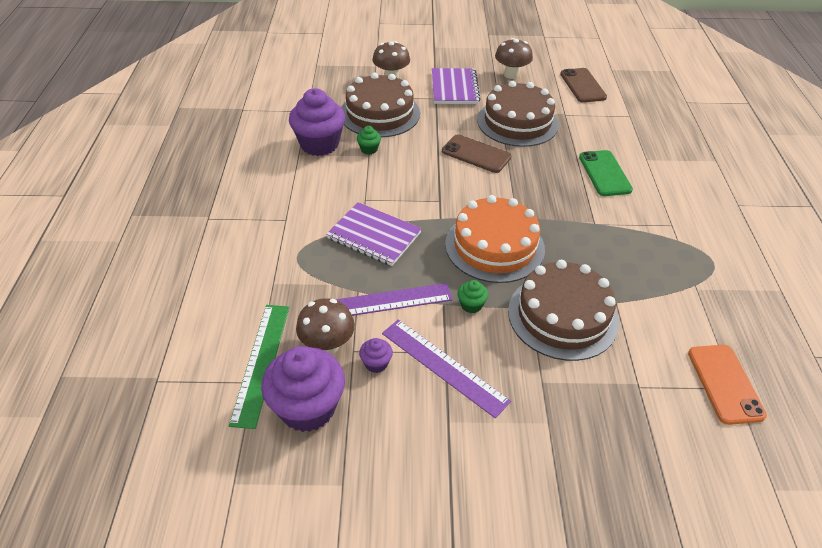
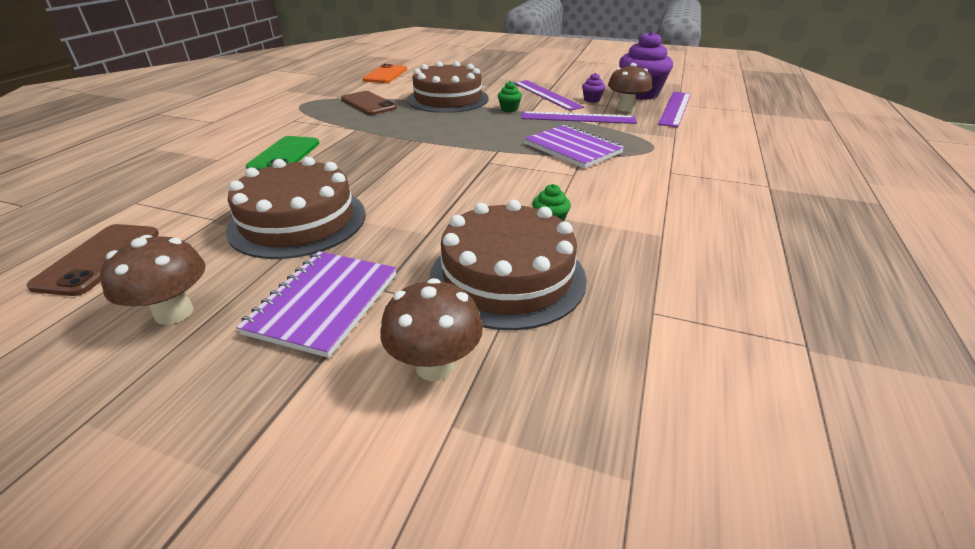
camera: 160 degrees left, 10 degrees down
(261, 362) = (675, 108): green ruler -> purple ruler
(319, 144) = (628, 243): purple cupcake -> none
(476, 154) = (404, 193): brown phone -> brown phone (368, 104)
(494, 246) = (462, 129): orange cake -> none

